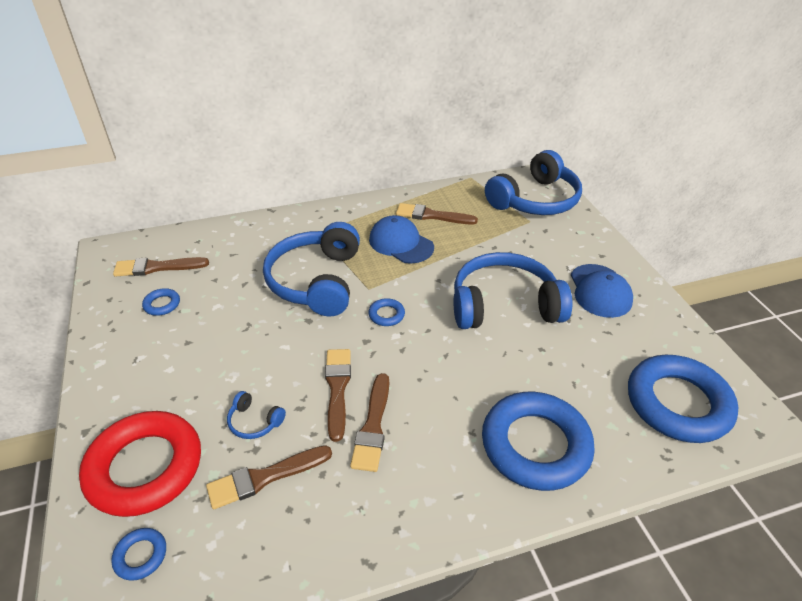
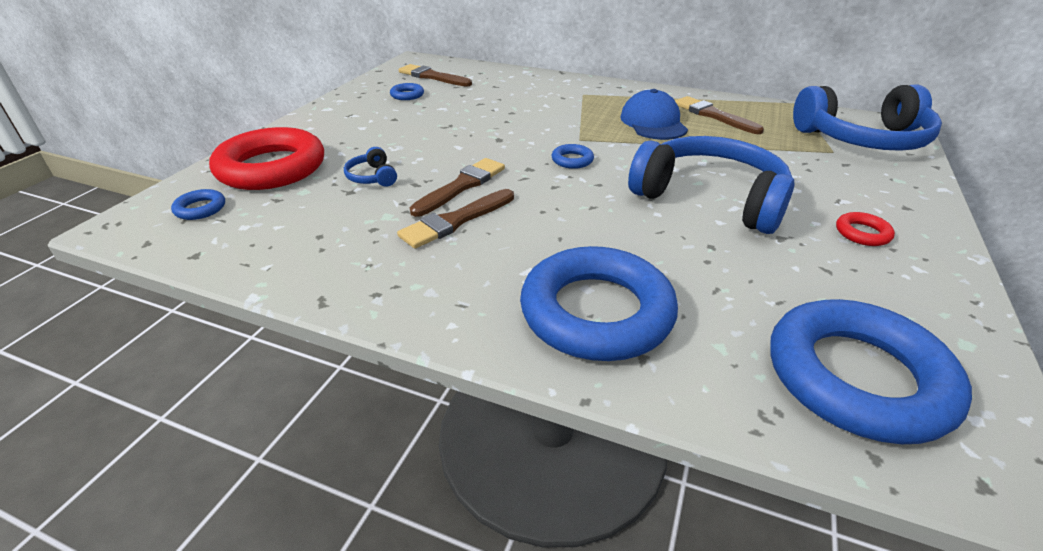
camera: 40 degrees right, 5 degrees down
(265, 477) = (331, 210): brown brush -> none
(316, 281) = (539, 120): blue headphones -> none
(600, 291) = (862, 233): blue cap -> red ring

